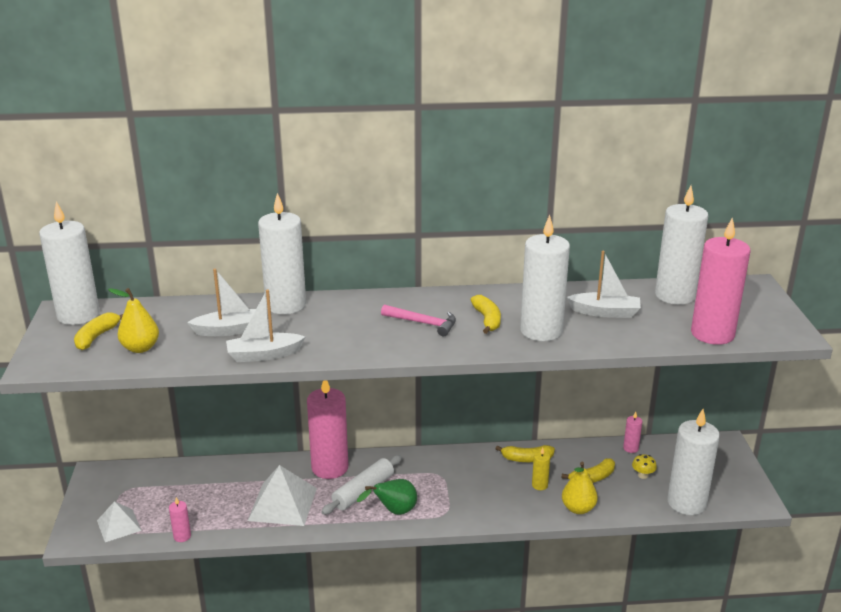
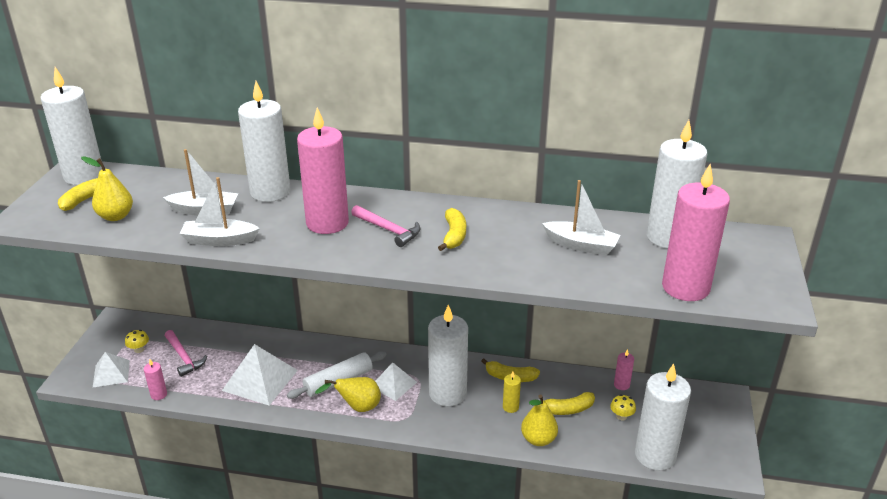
camera: 15 degrees right, 5 degrees up
(137, 497) = (139, 349): none -> yellow mushroom
(191, 496) = (184, 357): none -> pink hammer
(330, 468) = (319, 352): pink candle -> pink candle (327, 223)
(394, 512) = (357, 407): green pear -> yellow pear
(419, 484) = (393, 384): none -> white pyramid
(541, 331) = (502, 256): white candle -> white candle (447, 393)

